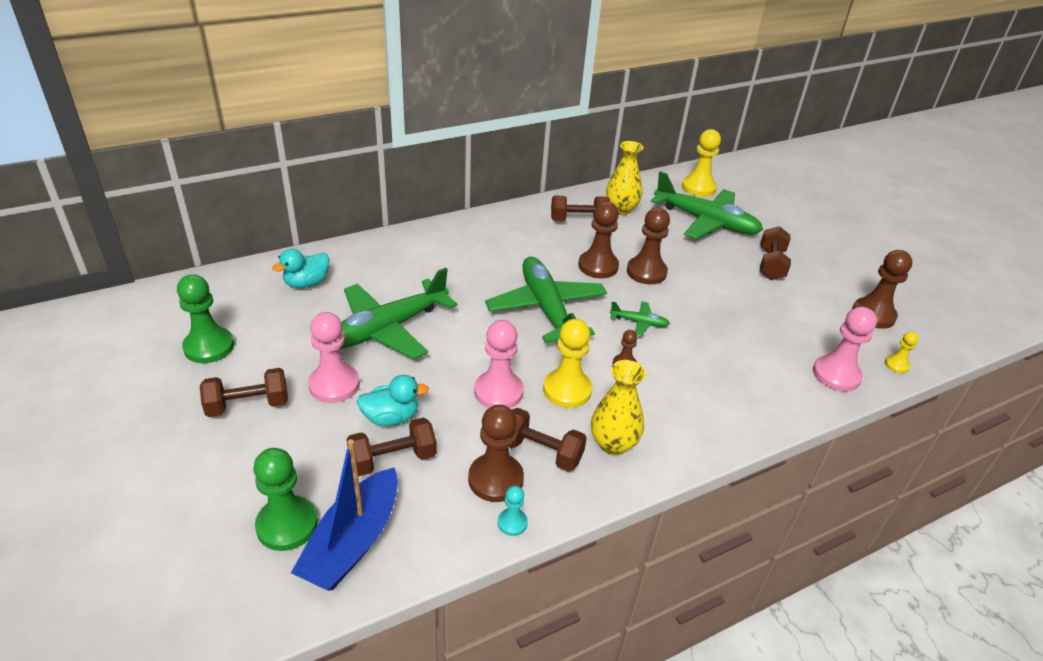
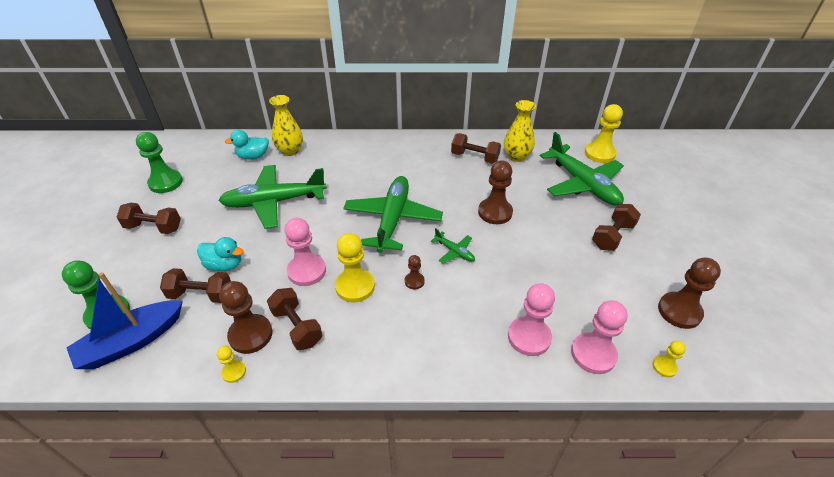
camera: 30 degrees right, 5 degrees up
(334, 385) = (211, 230): pink pawn -> pink pawn (529, 337)
(512, 523) = (234, 372): turquoise pawn -> yellow pawn
(598, 266) = (459, 197): brown pawn -> none
(613, 444) = (353, 341): yellow vase -> yellow vase (290, 151)

